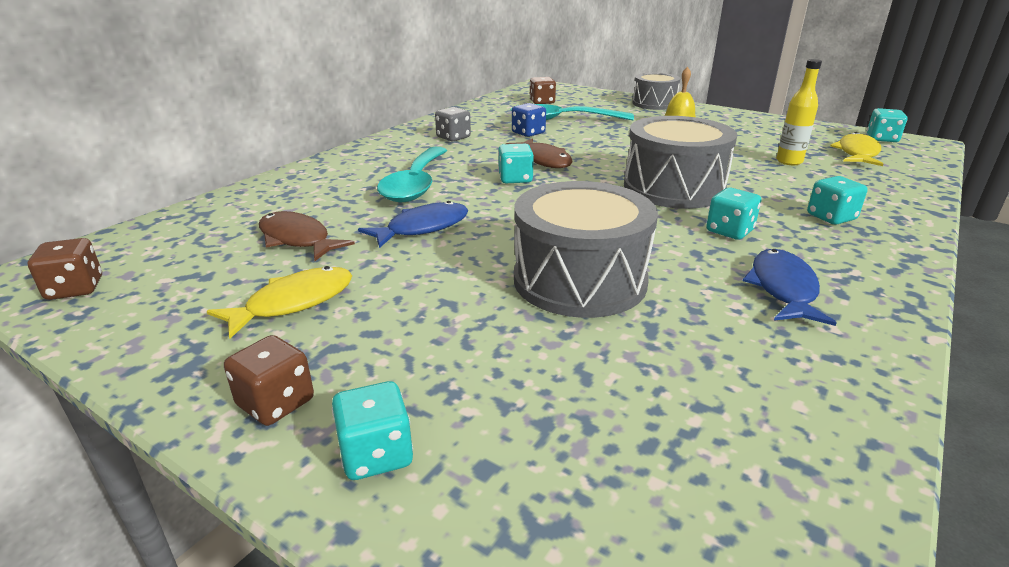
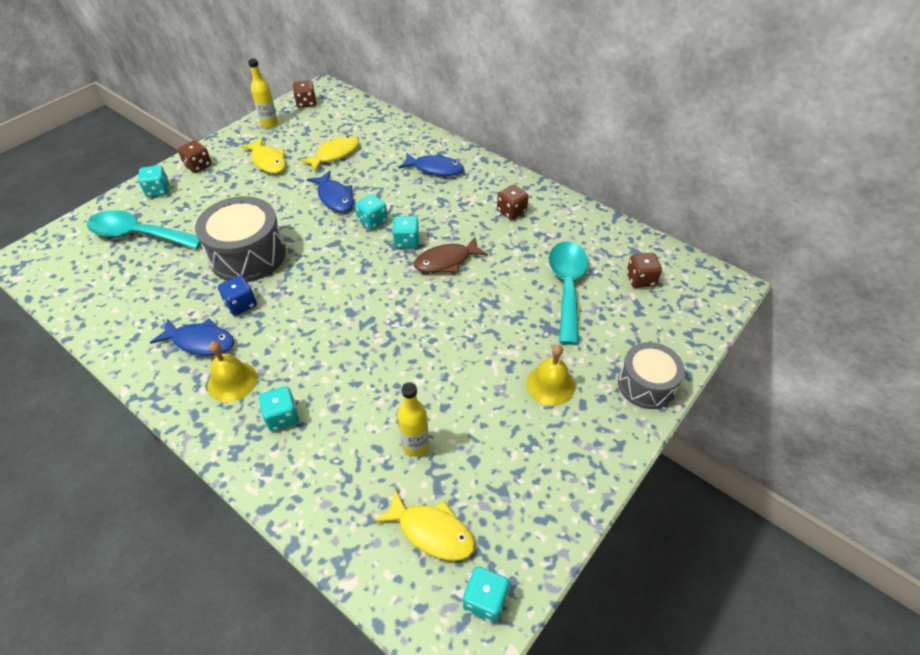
camera: 95 degrees right, 20 degrees up
(133, 324) = (269, 124): none -> yellow bottle
(297, 239) = (335, 154): brown fish -> yellow fish
(362, 172) = (435, 169): none -> blue fish
(415, 184) = (406, 193): turquoise spoon -> turquoise spoon (138, 234)
(453, 137) = (511, 211): grey dice -> brown dice
(528, 133) = (523, 258): blue dice -> blue dice (241, 304)
(673, 188) = (367, 331): grey drum -> none
(729, 231) = (281, 341): turquoise dice -> turquoise dice (372, 221)
(820, 253) = (232, 381): none -> yellow bell

